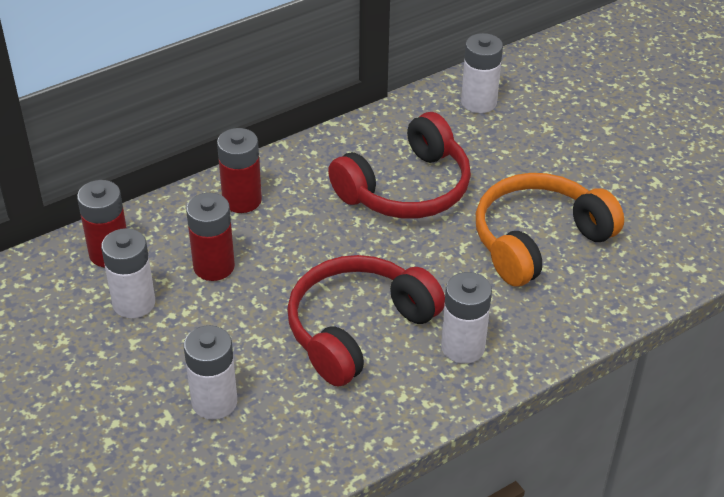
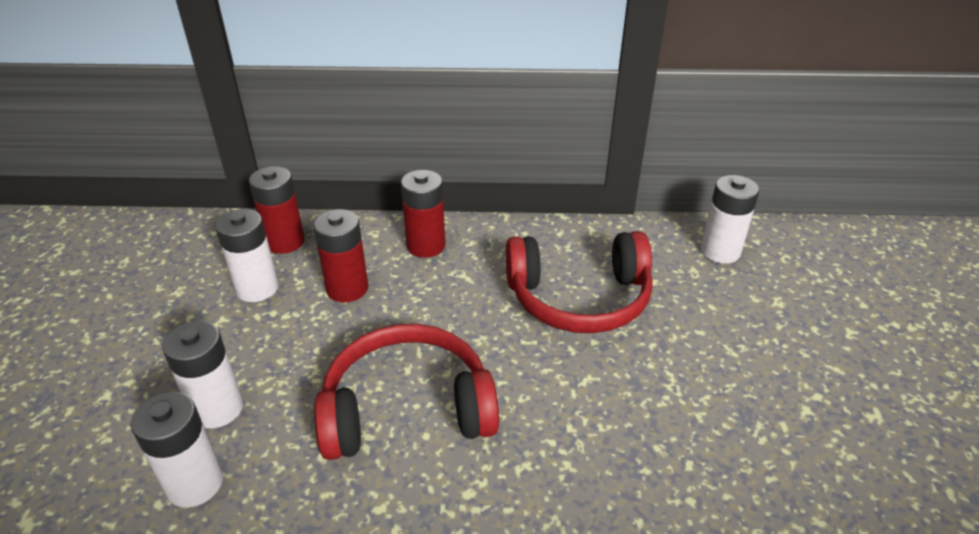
camera: 35 degrees right, 5 degrees down
(463, 347) = (491, 488): white battery -> white battery (195, 483)
(538, 240) = (676, 413): orange headphones -> none

